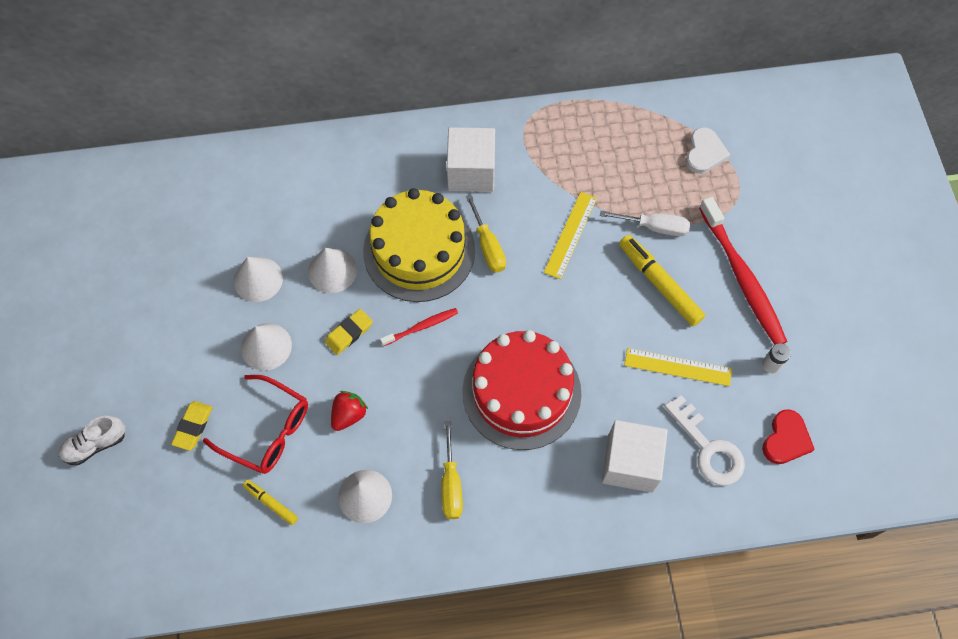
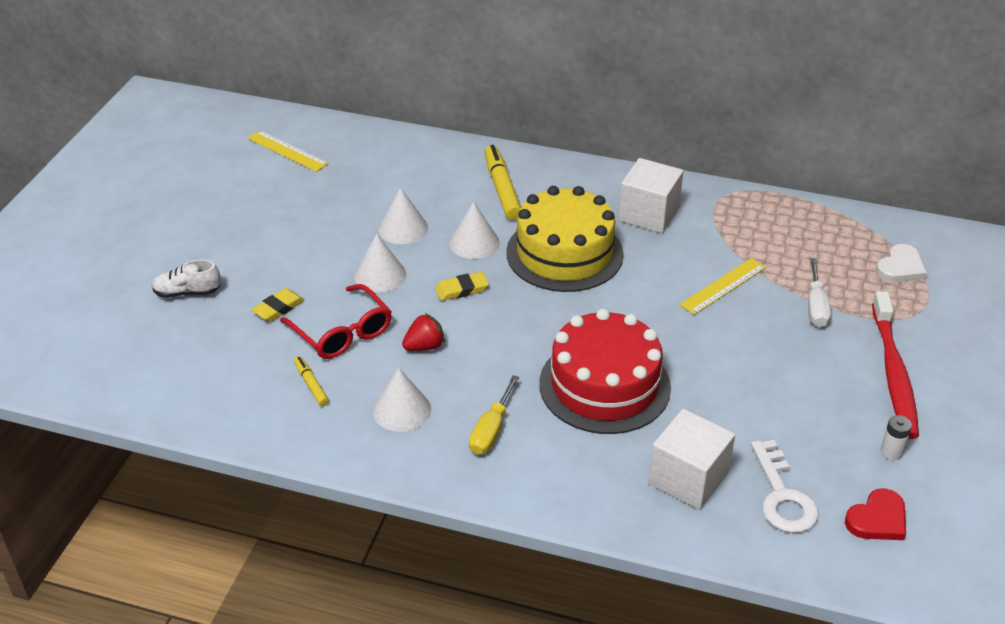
camera: 25 degrees right, 25 degrees down
(421, 327) = (533, 306): red toothbrush -> none
(488, 246) = (634, 270): yellow screwdriver -> none
(654, 227) = (816, 306): white screwdriver -> white screwdriver turned 60 degrees clockwise
(659, 284) = (797, 350): yellow marker -> yellow marker (502, 189)
(677, 367) = (783, 420): yellow ruler -> yellow ruler (287, 151)

